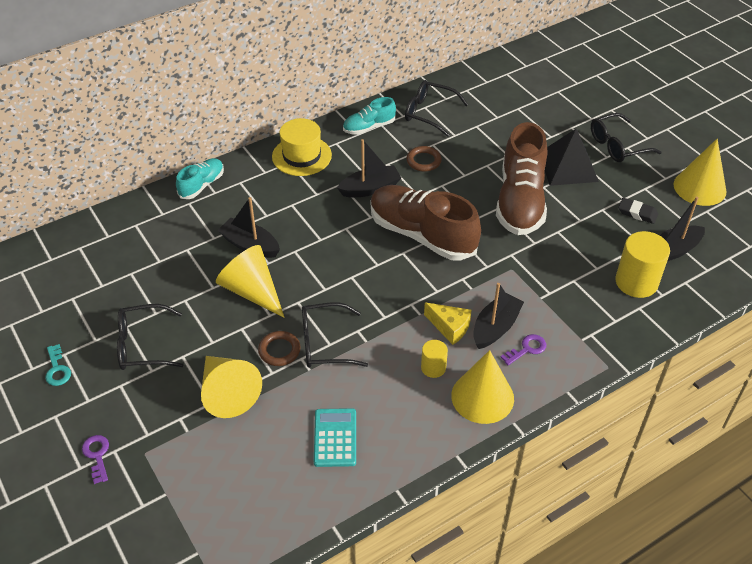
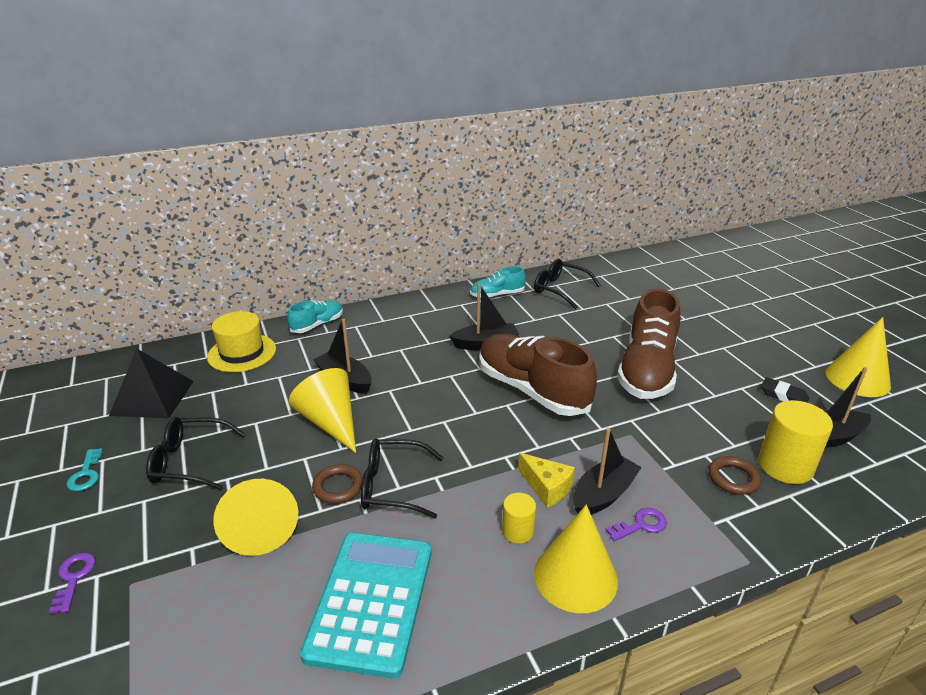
camera: 10 degrees right, 15 degrees down
(301, 156) = (424, 311): yellow hat -> yellow hat (242, 353)
(335, 438) = (371, 601): turquoise calculator -> turquoise calculator, size x1.74
(423, 161) = (547, 326): brown ring -> brown ring (733, 478)
(568, 167) = (702, 345): black pyramid -> black pyramid (152, 397)
(618, 145) = (759, 333): black glasses -> none

